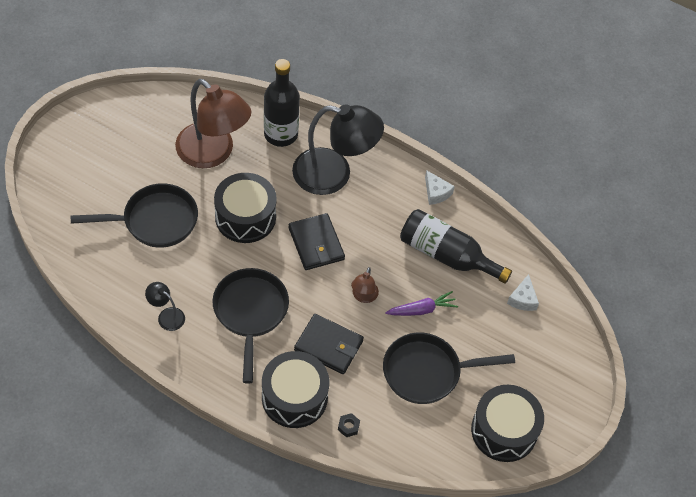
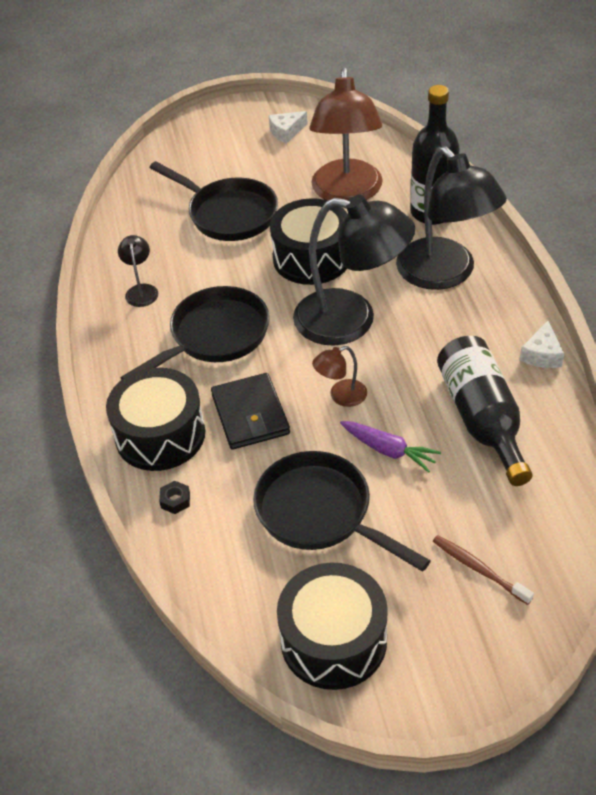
camera: 55 degrees right, 10 degrees down
(316, 244) = (351, 320): black wallet -> black lamp
(522, 299) = (524, 523): white cheese -> white cheese (286, 132)
(527, 340) = (479, 569): none -> brown toothbrush

